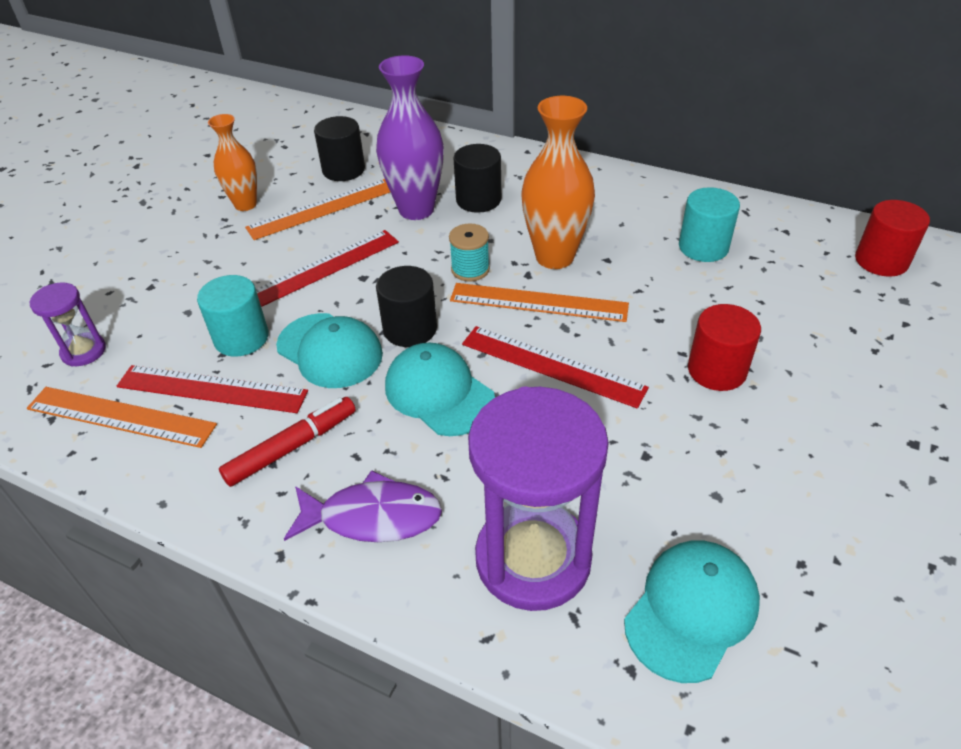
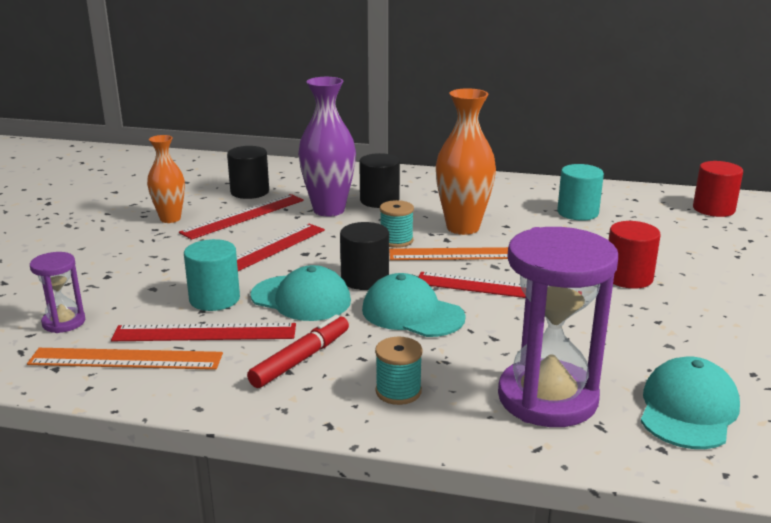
camera: 15 degrees left, 20 degrees down
(322, 209) = (243, 216): orange ruler -> red ruler
(373, 516) = (398, 391): purple fish -> turquoise spool

